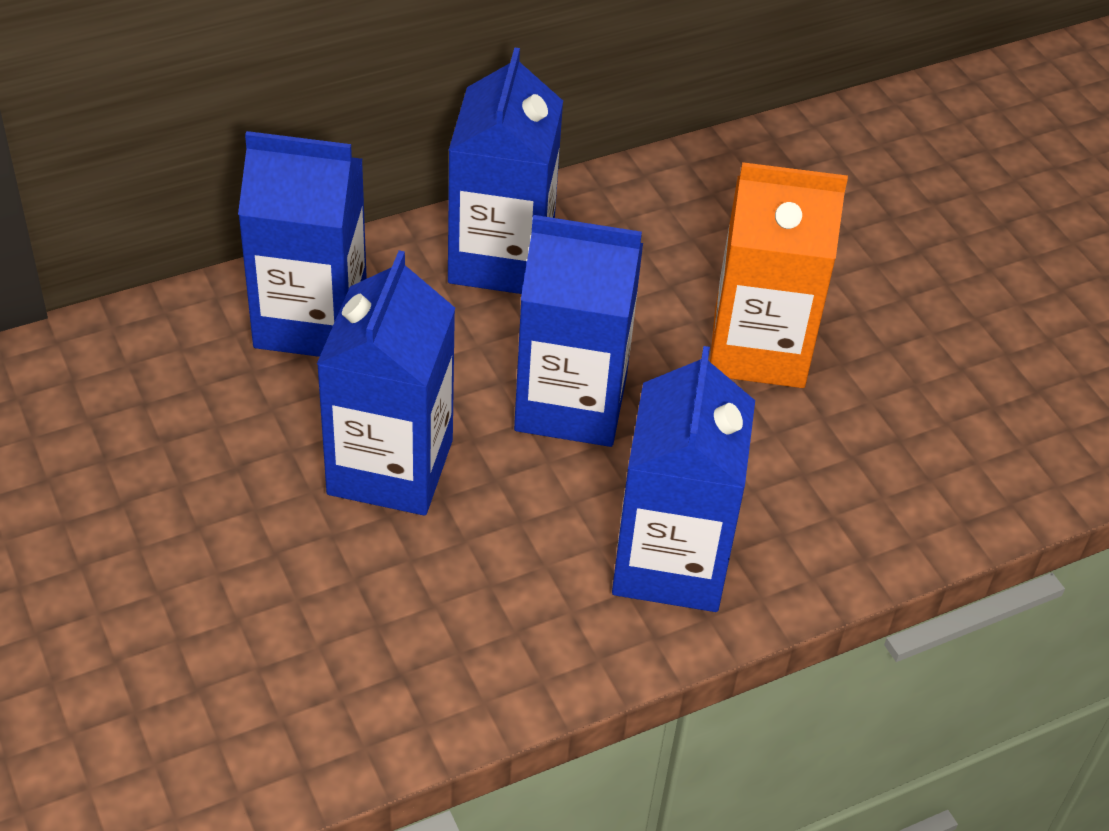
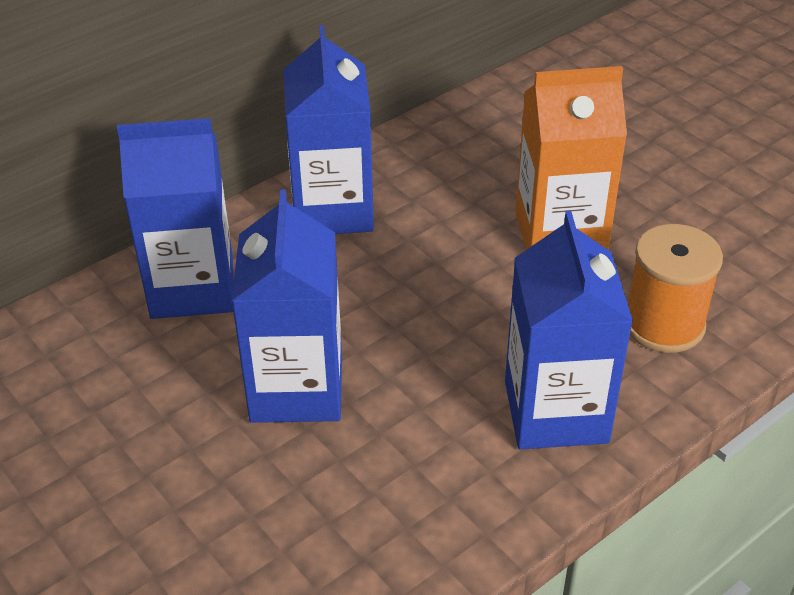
camera: 10 degrees left, 5 degrees down
(571, 403) = (428, 306): blue carton -> none
(837, 487) = (664, 324): none -> orange spool

